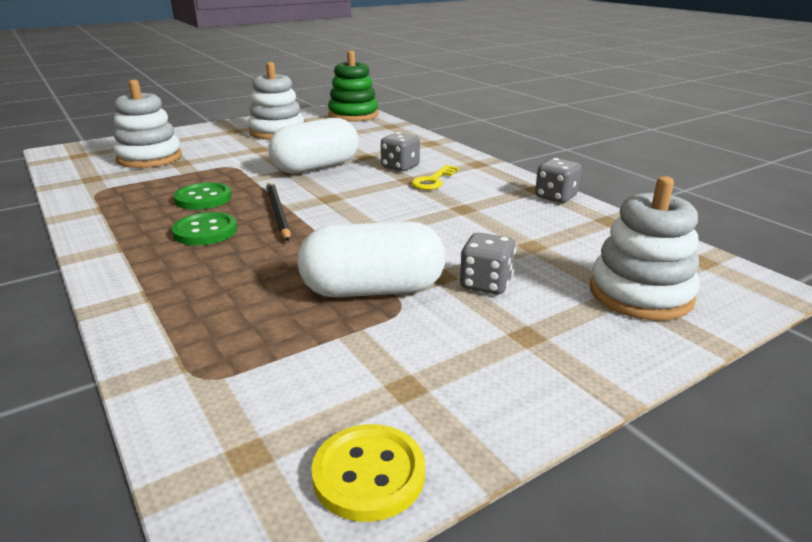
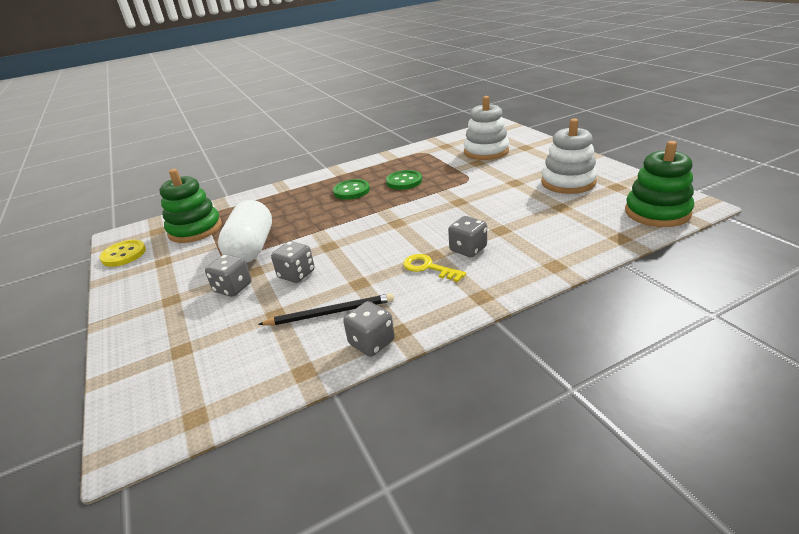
camera: 100 degrees right, 5 degrees up
(273, 379) = (195, 229): none -> green stacking toy
(278, 213) = (373, 208): black pencil -> black pencil (330, 313)
(316, 167) = (466, 210): white capsule -> none
(449, 244) = (296, 274): none -> grey dice
(640, 294) = (175, 358): white stacking toy -> none

